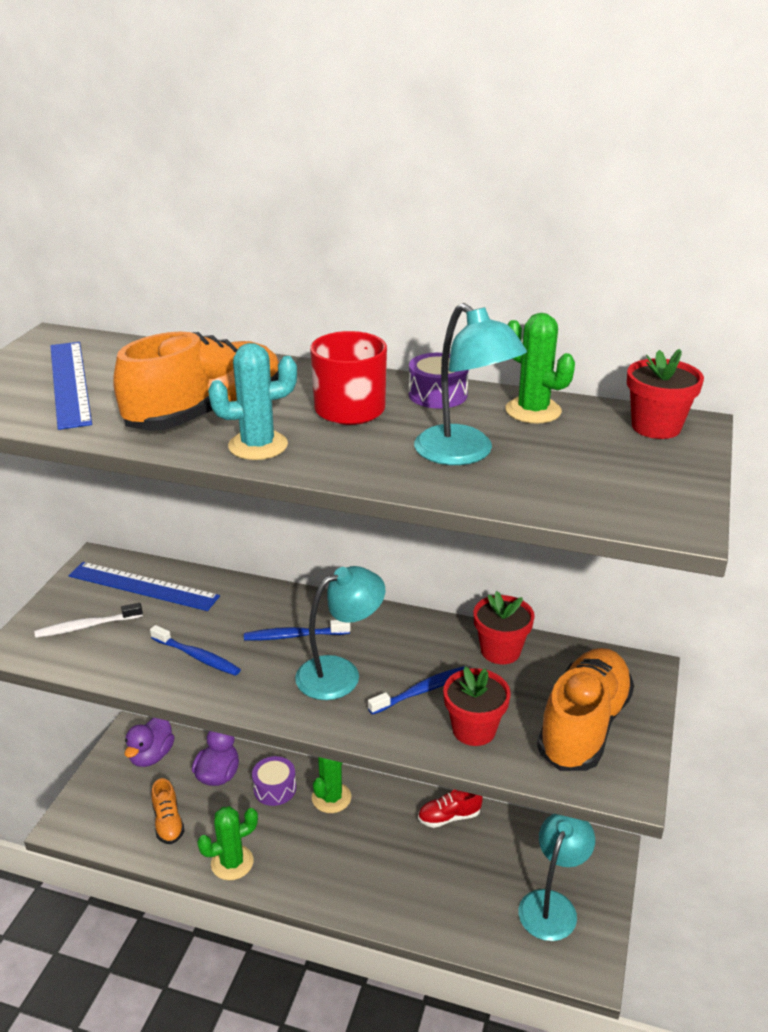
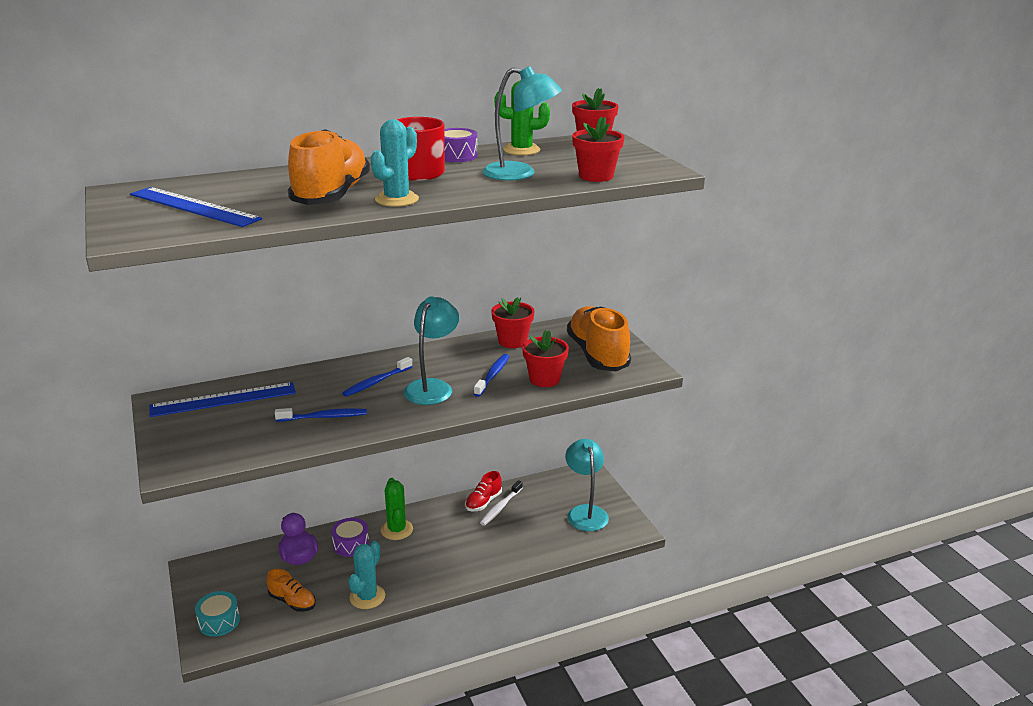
camera: 40 degrees left, 5 degrees down
(87, 626) = (212, 435): white toothbrush -> white toothbrush (501, 507)
(96, 804) = (219, 621): none -> turquoise drum
(151, 755) = (230, 573): purple duck -> none
(232, 862) = (367, 597): green cactus -> turquoise cactus
(556, 496) = (596, 176): none -> red flower pot

